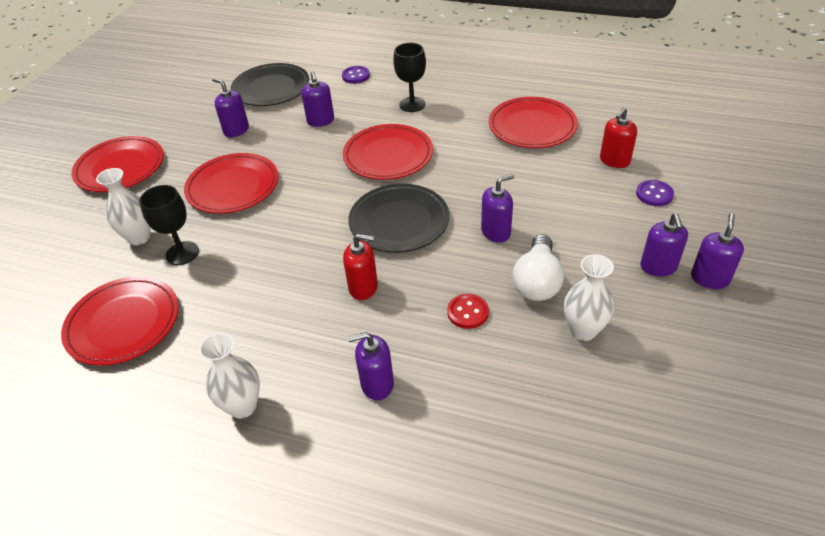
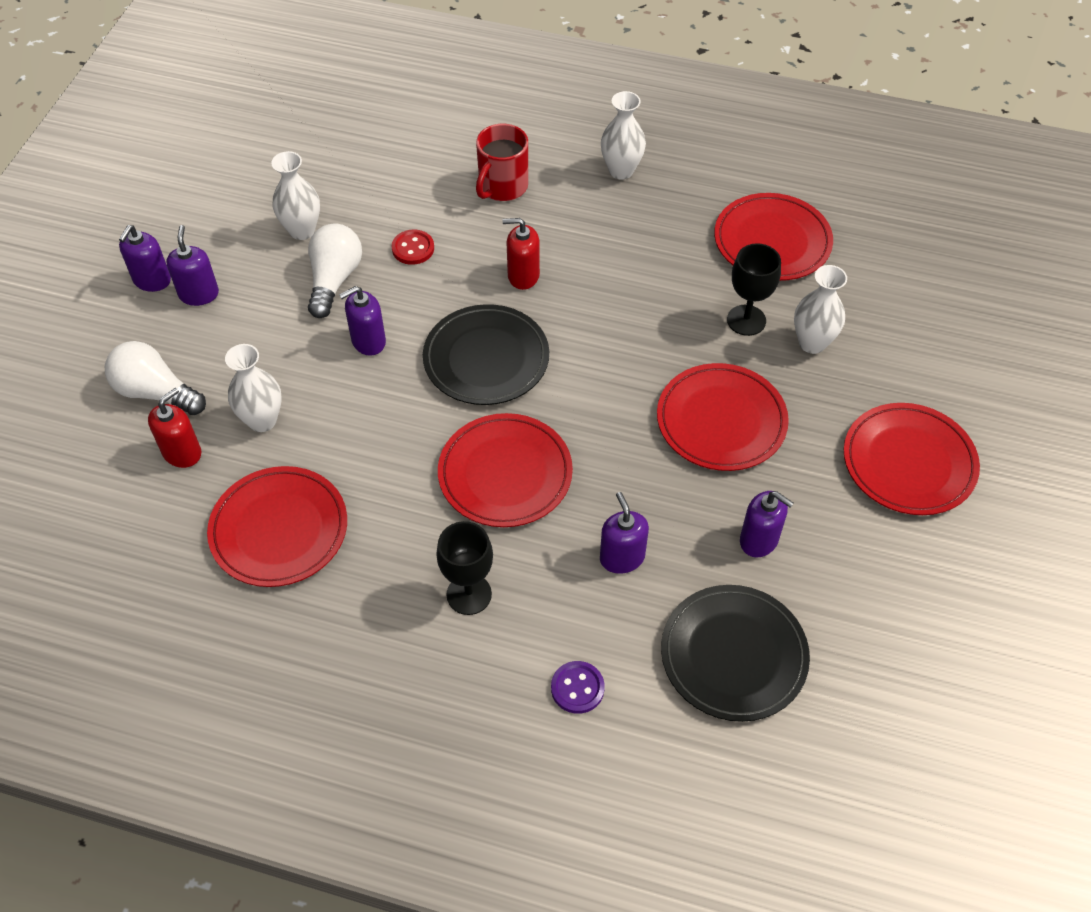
camera: 175 degrees right, 10 degrees up
(377, 384) = (502, 187): purple soap dispenser -> red mug
(564, 179) = (262, 420): none -> white vase
(654, 194) = (156, 392): purple button -> white light bulb

